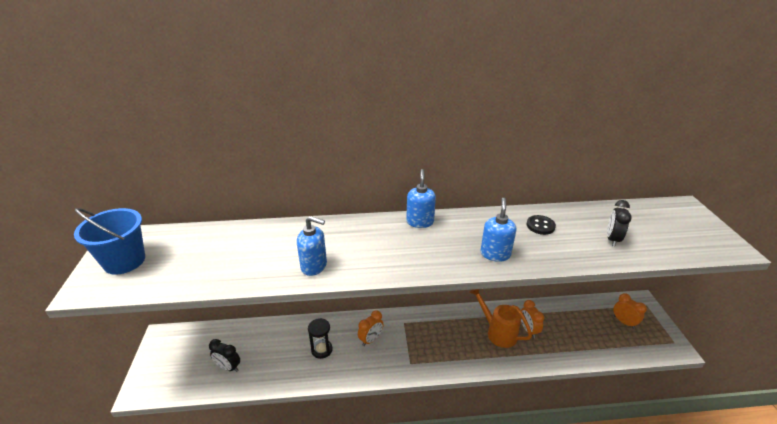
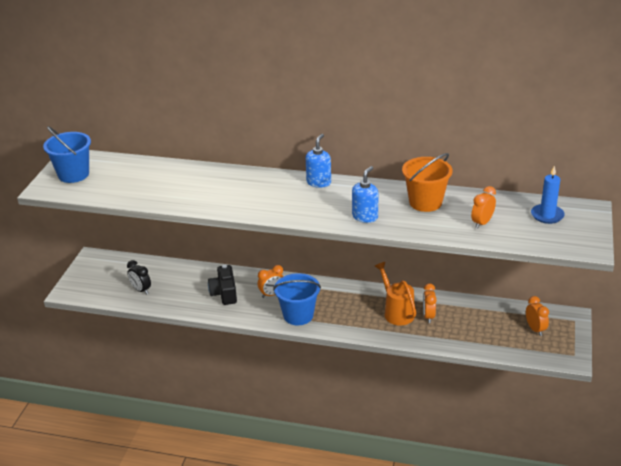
camera: 20 degrees right, 0 degrees up
(314, 266) = (212, 201): blue soap dispenser -> none
(321, 350) = (224, 293): black hourglass -> black camera
(408, 359) = (298, 315): none -> blue bucket
(540, 226) = (425, 202): black button -> orange bucket
(612, 239) = (482, 223): black clock -> orange clock
(659, 219) = (547, 215): none -> blue candle

